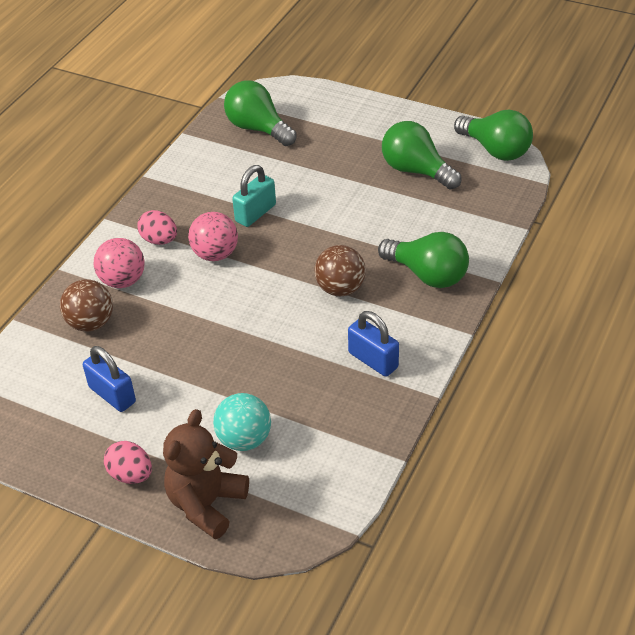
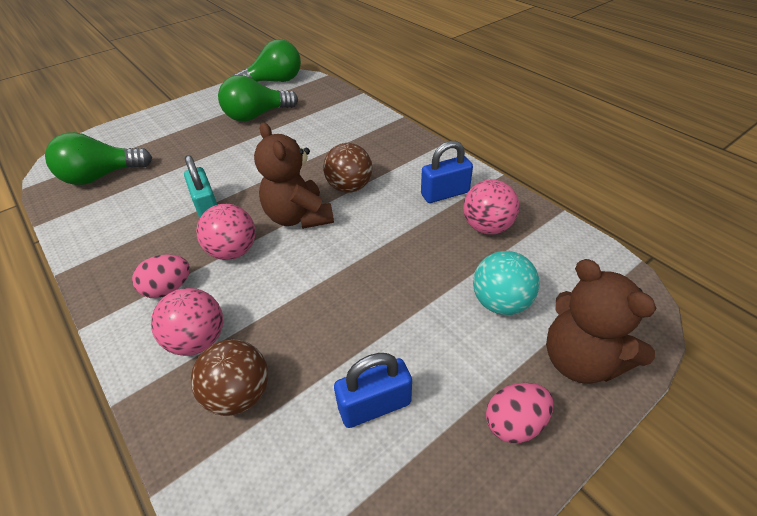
camera: 65 degrees left, 0 degrees up
(278, 273) = (298, 217): none -> brown teddy bear
(339, 406) = (487, 227): none -> pink ball
(427, 275) = (371, 142): green light bulb -> none

